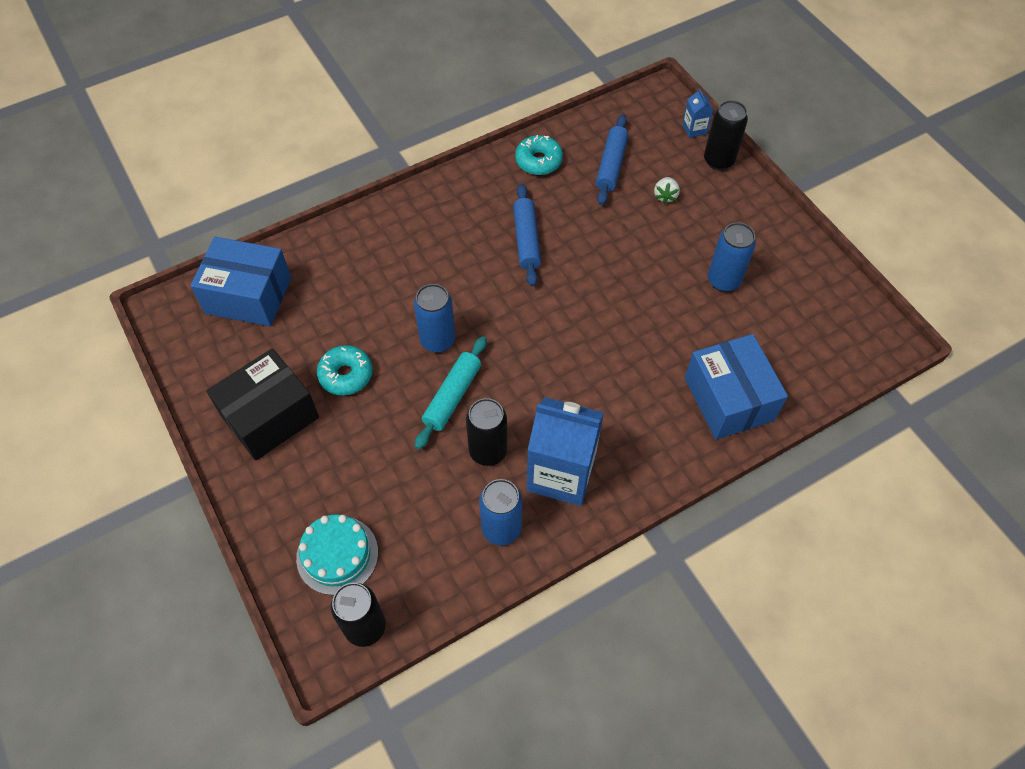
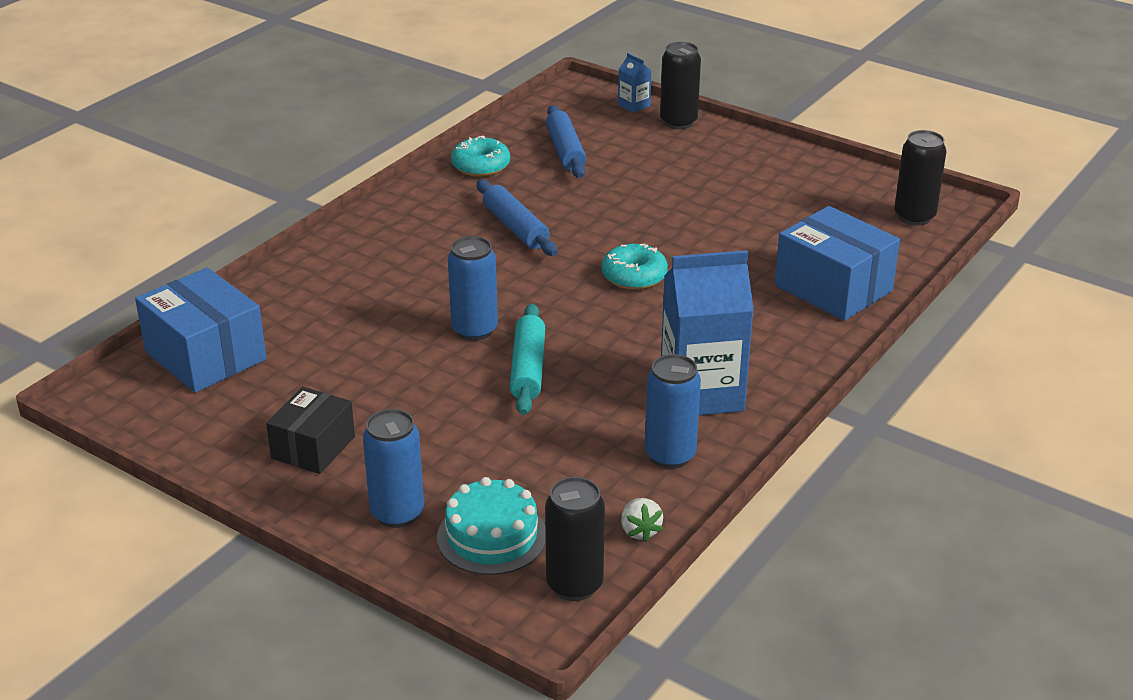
camera: 25 degrees left, 25 degrees down
(248, 296) = (205, 356): blue box -> blue box turned 60 degrees clockwise
(270, 416) = (313, 447): black box -> black box, size x0.64
(346, 375) = (384, 387): turquoise donut -> turquoise donut (634, 276)
(488, 451) = (604, 400): black can -> black can (914, 217)
(665, 196) = (643, 160): white strawberry -> white strawberry (640, 531)
(723, 280) = (755, 205): blue can -> blue can (397, 513)

